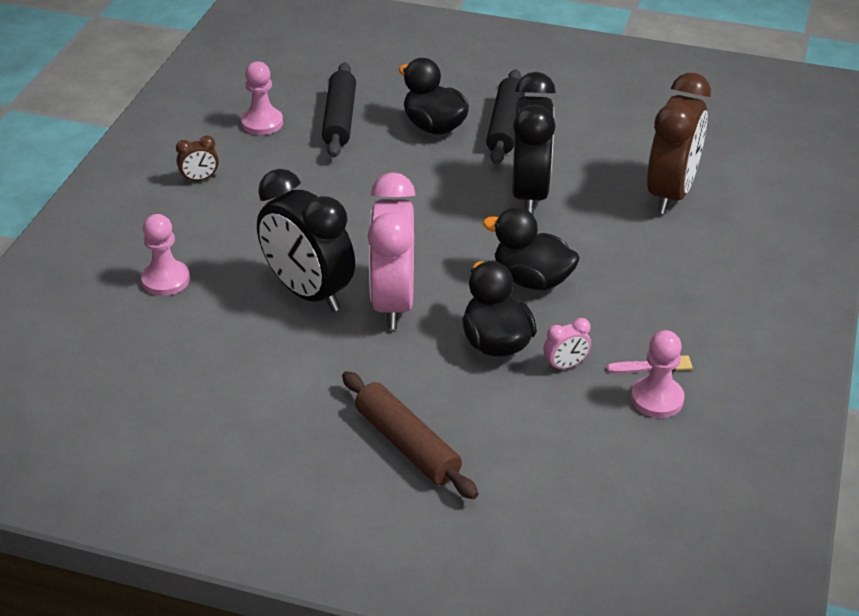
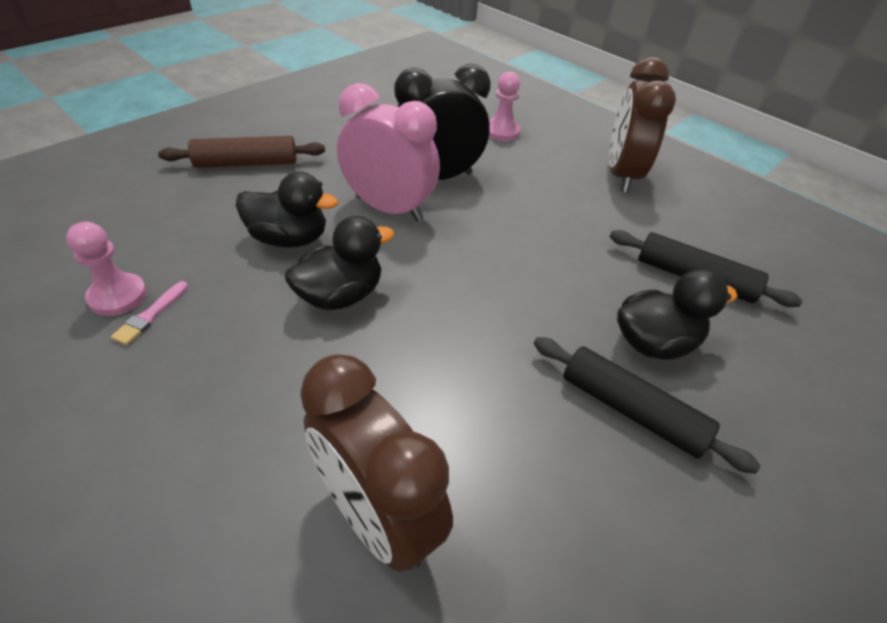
camera: 115 degrees right, 5 degrees up
(200, 179) = (621, 175): brown clock -> brown clock, size x2.45
(262, 123) = (702, 229): pink pawn -> none
(530, 194) = (475, 362): black clock -> none
(565, 365) = (220, 263): pink clock -> none

